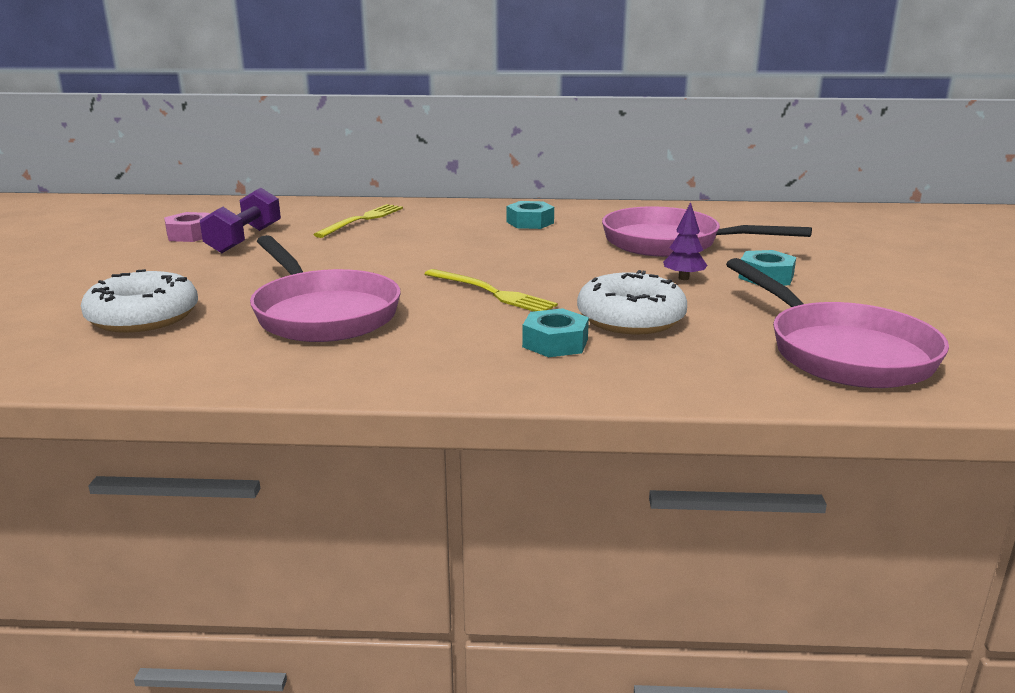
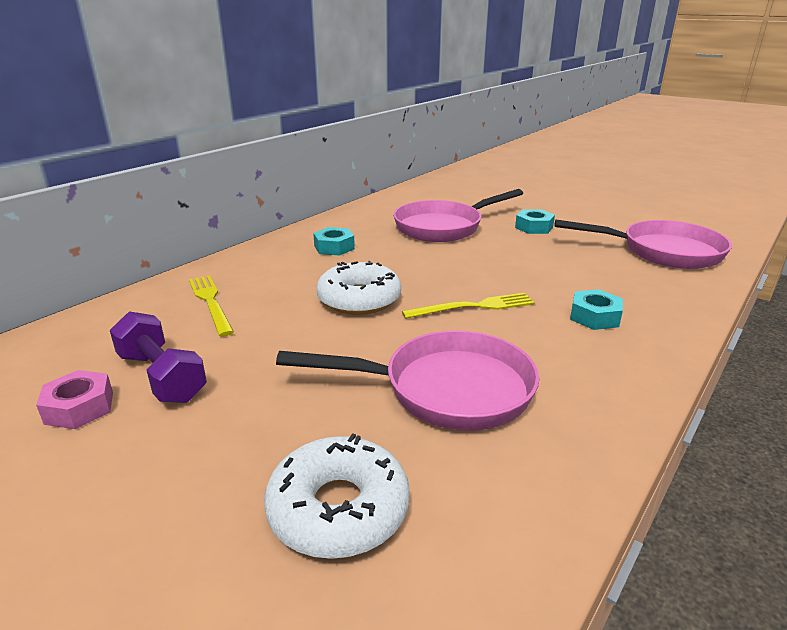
camera: 55 degrees left, 5 degrees up
(630, 318) = (569, 281): white donut -> white donut (359, 299)
(683, 278) = (512, 245): purple tree -> none

